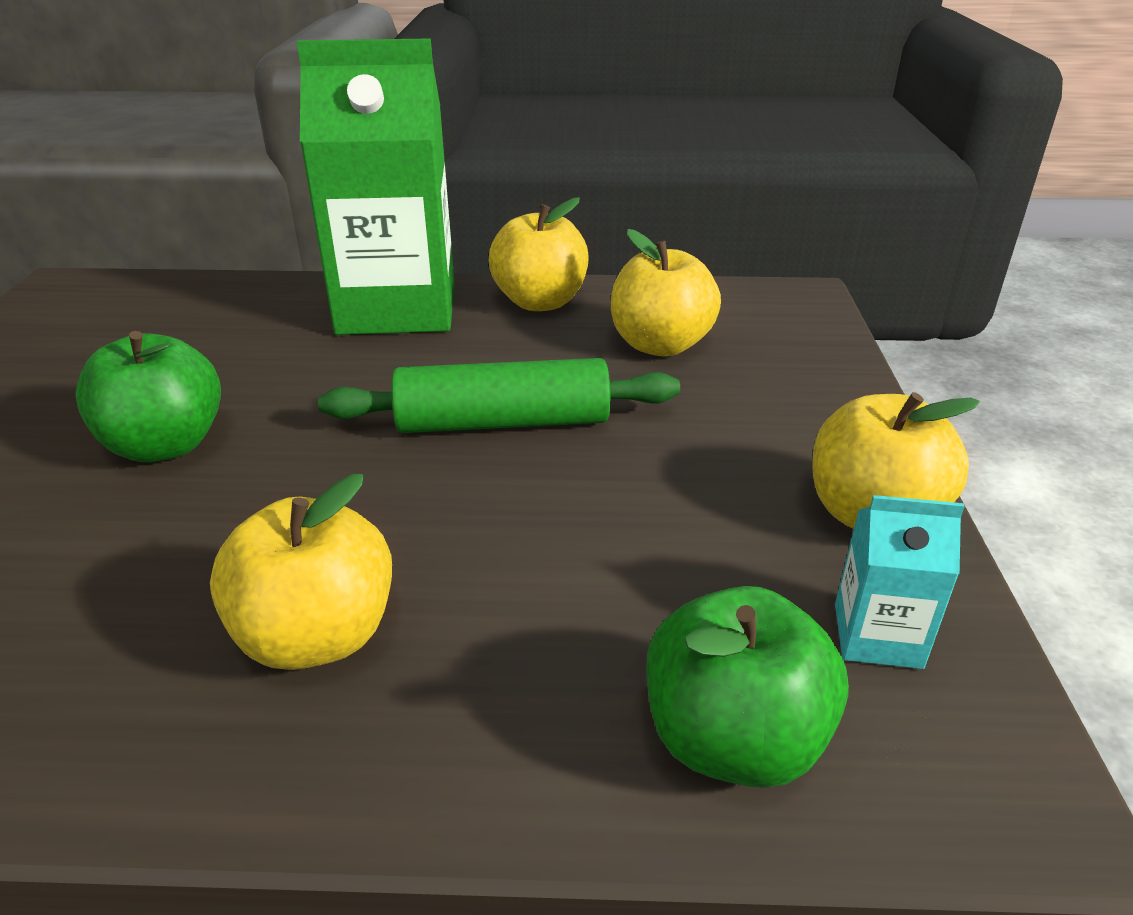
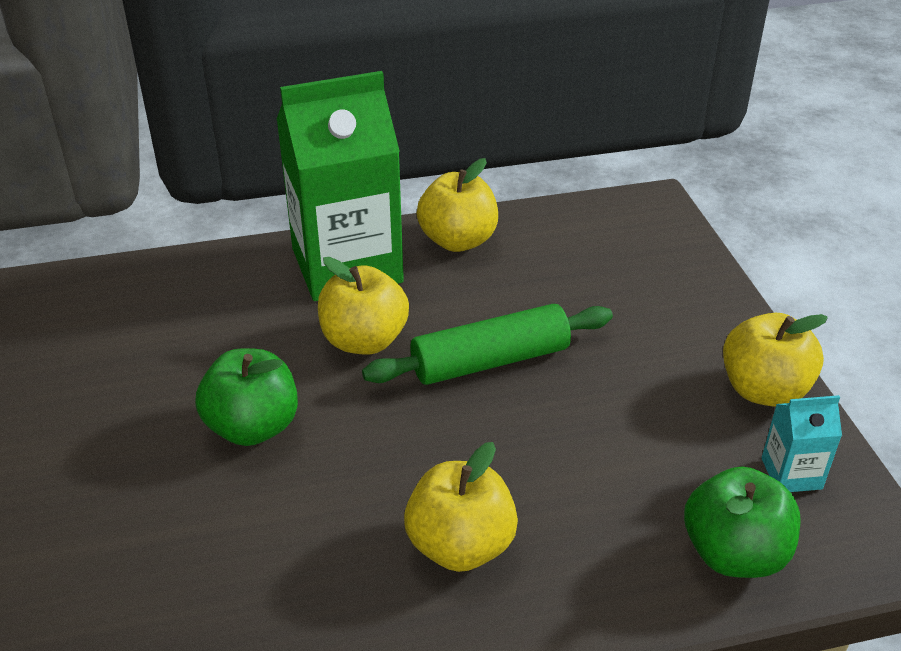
camera: 15 degrees left, 5 degrees up
(660, 345) = (570, 269): yellow apple -> yellow apple (364, 340)

